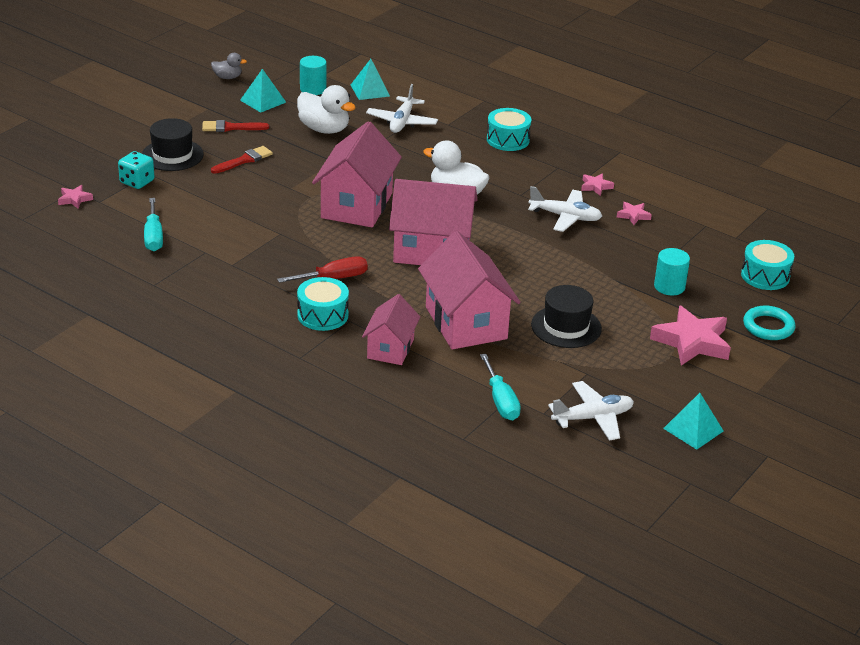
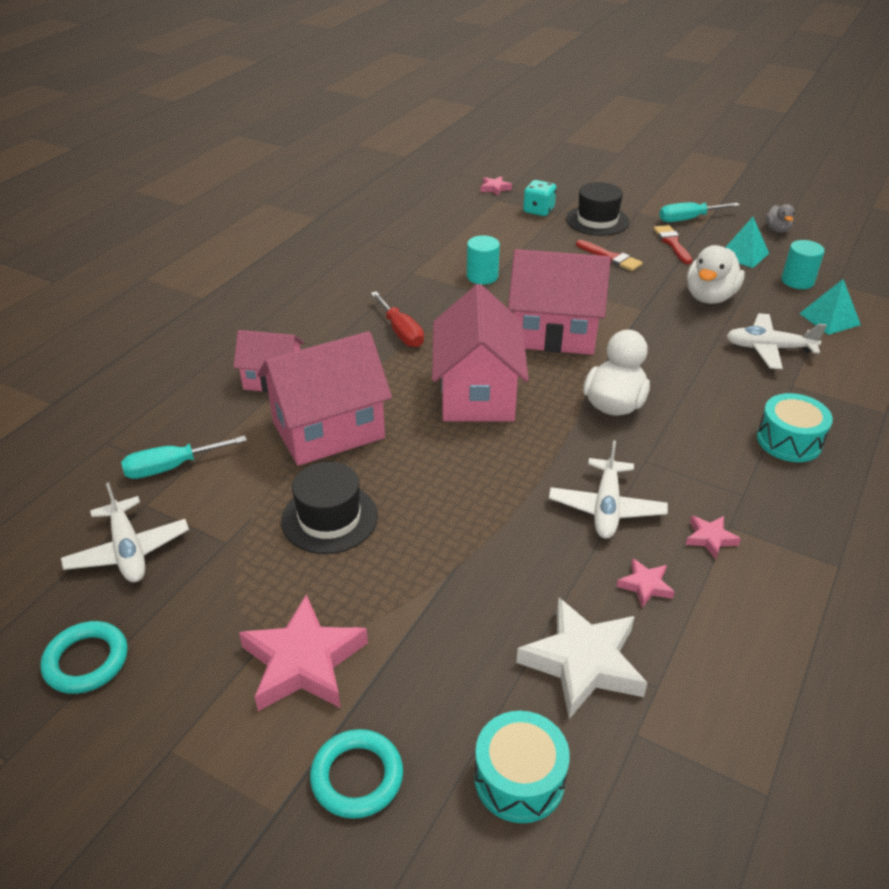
camera: 85 degrees right, 5 degrees up
(153, 236) = (447, 229): turquoise screwdriver -> turquoise screwdriver (688, 219)
(322, 315) = (331, 332): turquoise drum -> none
(669, 286) = (451, 633): turquoise cylinder -> turquoise cylinder (482, 276)
(690, 245) = (583, 663): none -> white star
(693, 429) = (86, 661): turquoise pyramid -> turquoise ring

